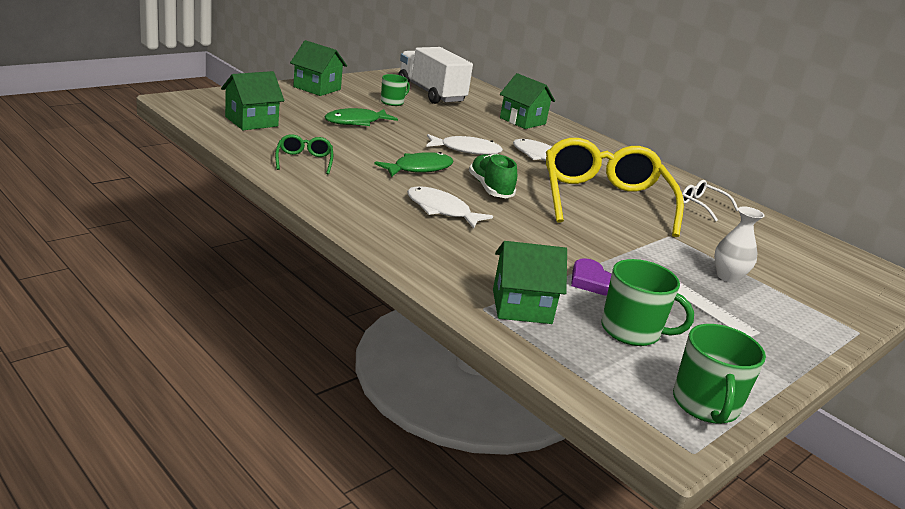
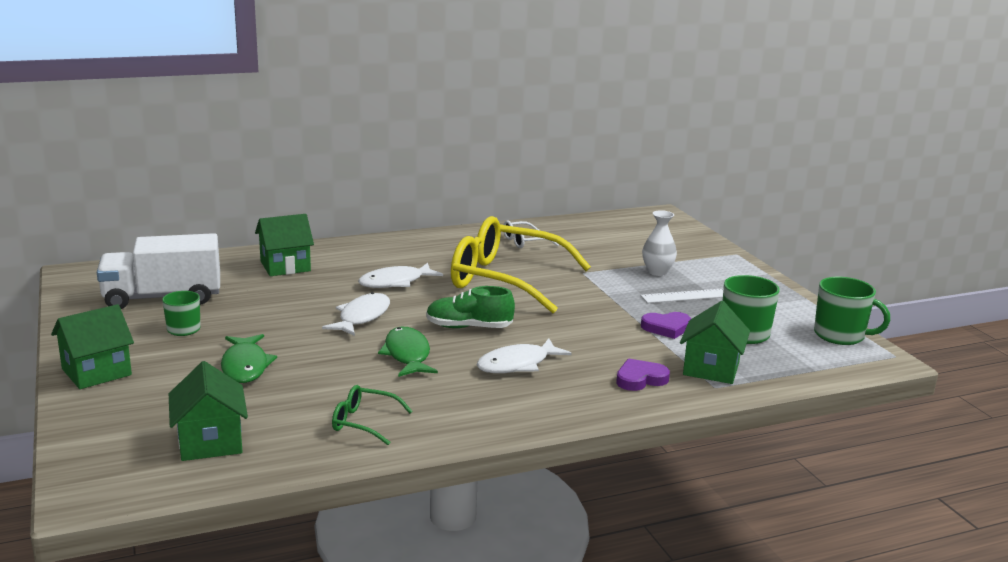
camera: 65 degrees left, 5 degrees down
(464, 267) = (640, 379): none -> purple heart

